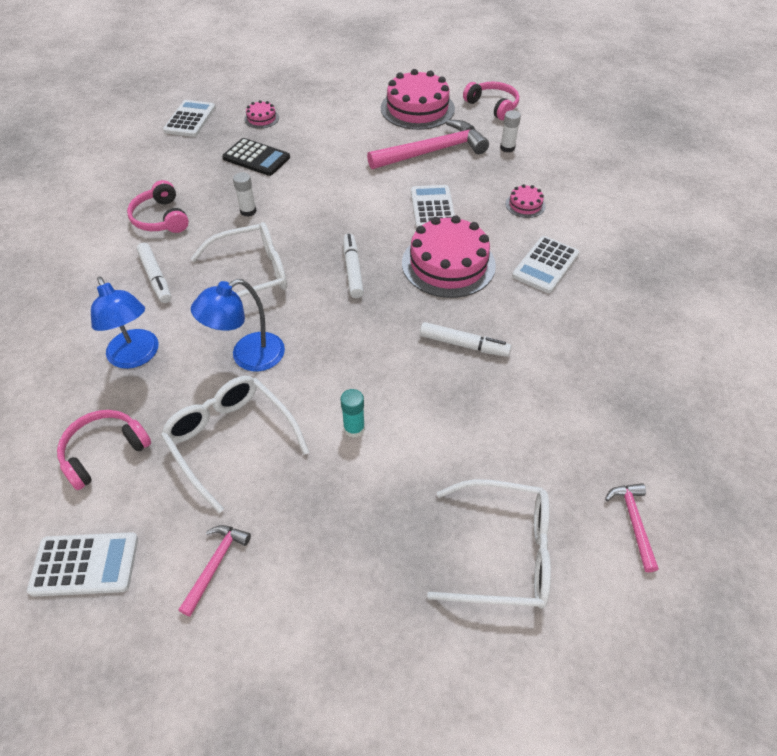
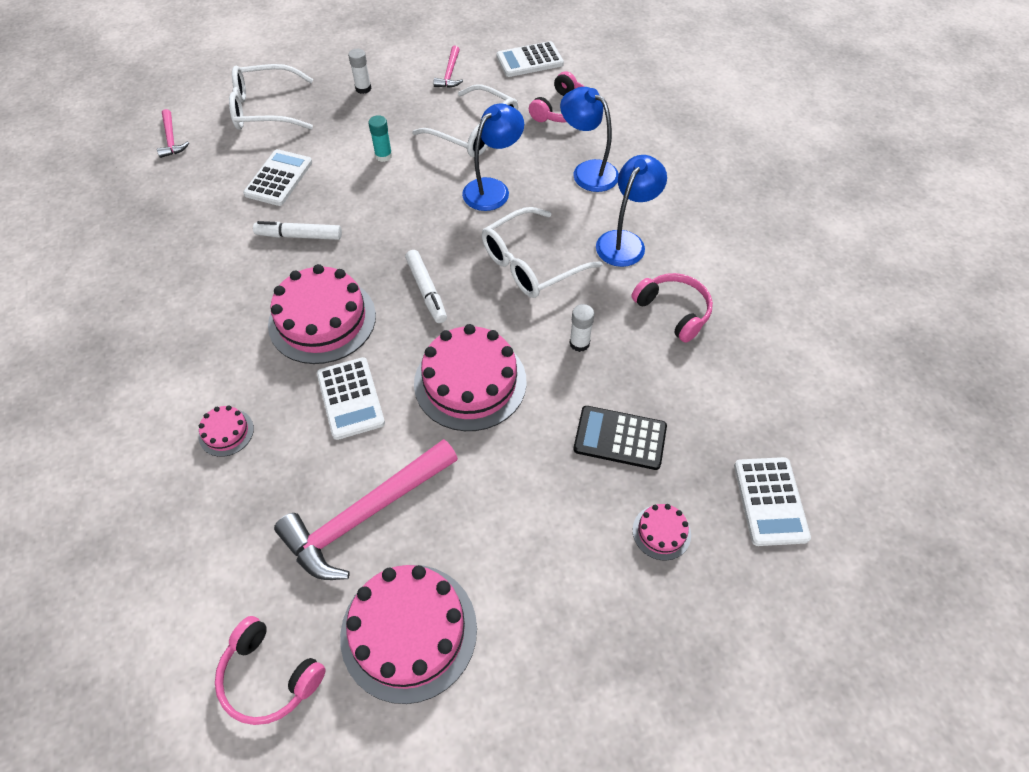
camera: 165 degrees right, 5 degrees up
(155, 277) = (625, 241): white marker -> blue lamp
(341, 203) = (470, 382): none -> pink cake
(507, 148) = (246, 553): white glue stick -> white glue stick (363, 88)
(545, 265) = (209, 341): white calculator -> white calculator (279, 178)

